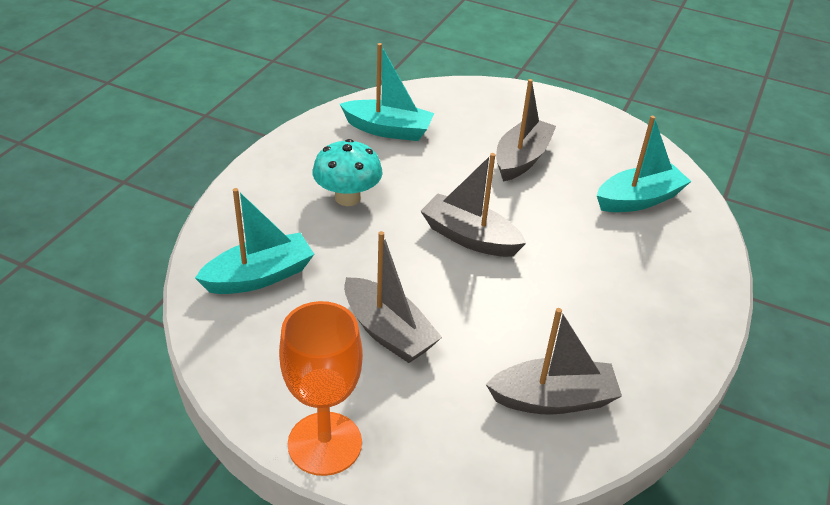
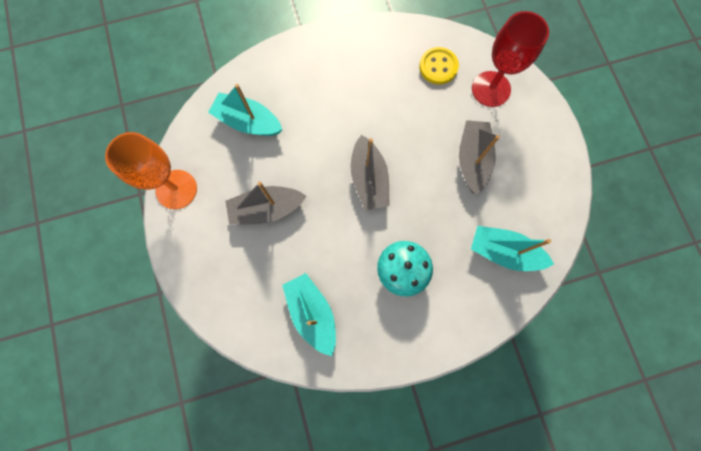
camera: 130 degrees left, 35 degrees up
(325, 443) = (552, 130): orange goblet -> orange goblet (176, 189)
(459, 428) = (491, 89): none -> red goblet
(553, 399) = (438, 67): grey boat -> yellow button

